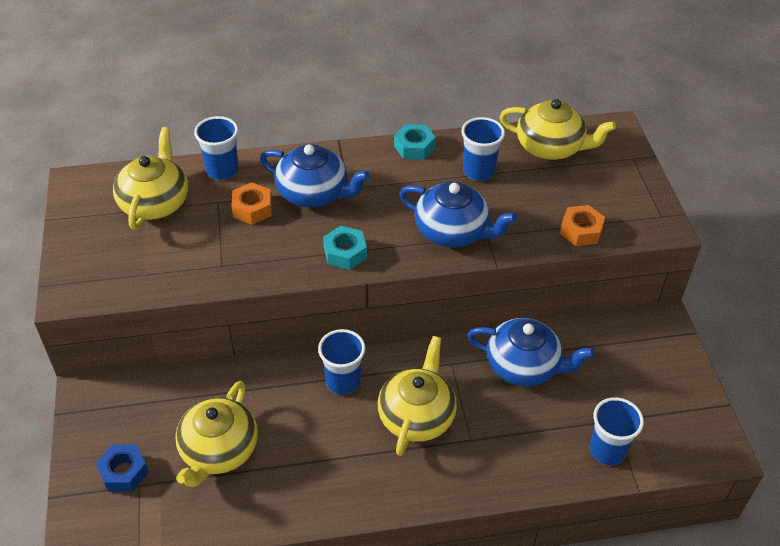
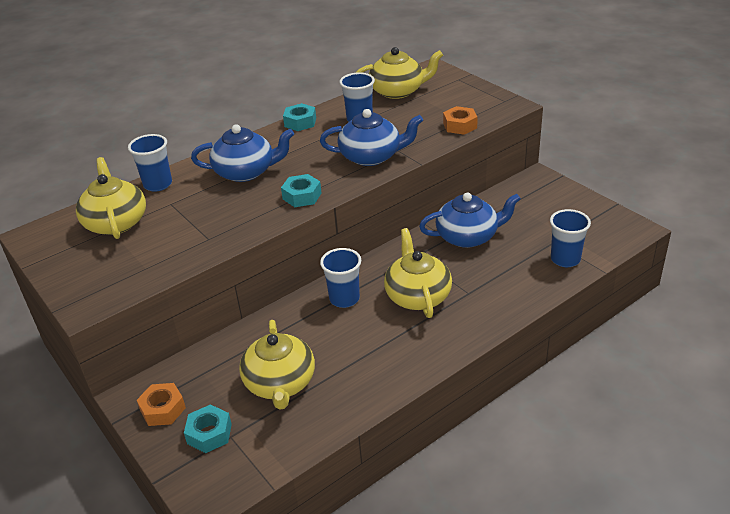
camera: 25 degrees left, 10 degrees down
(124, 472) = (209, 434): blue nut -> turquoise nut
(252, 209) = (204, 197): orange nut -> orange nut (163, 409)

